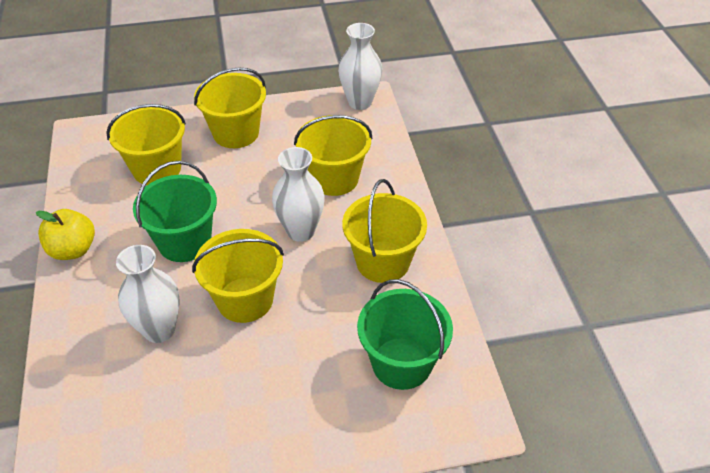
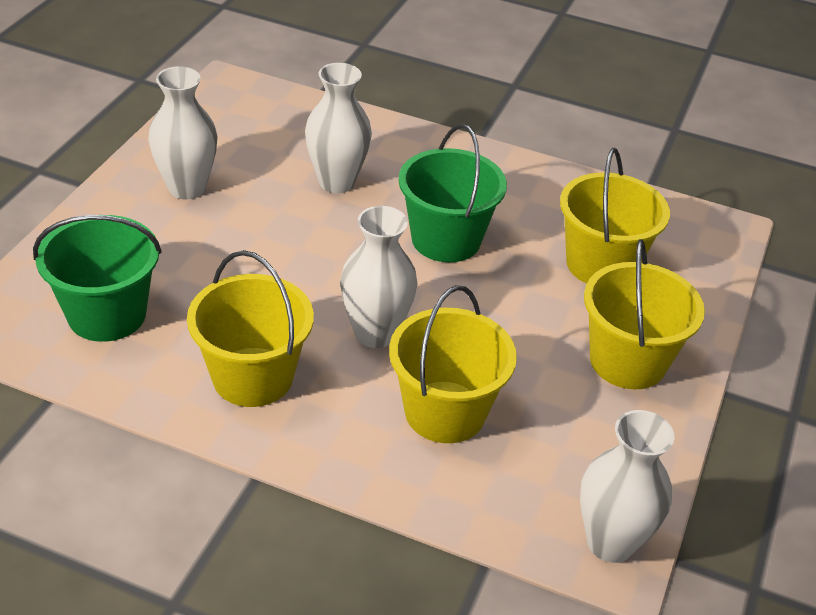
camera: 120 degrees right, 5 degrees down
(73, 250) = (506, 166): yellow apple -> none
(235, 416) = (187, 188): none -> white vase
(245, 299) = (315, 247): yellow bucket -> none

